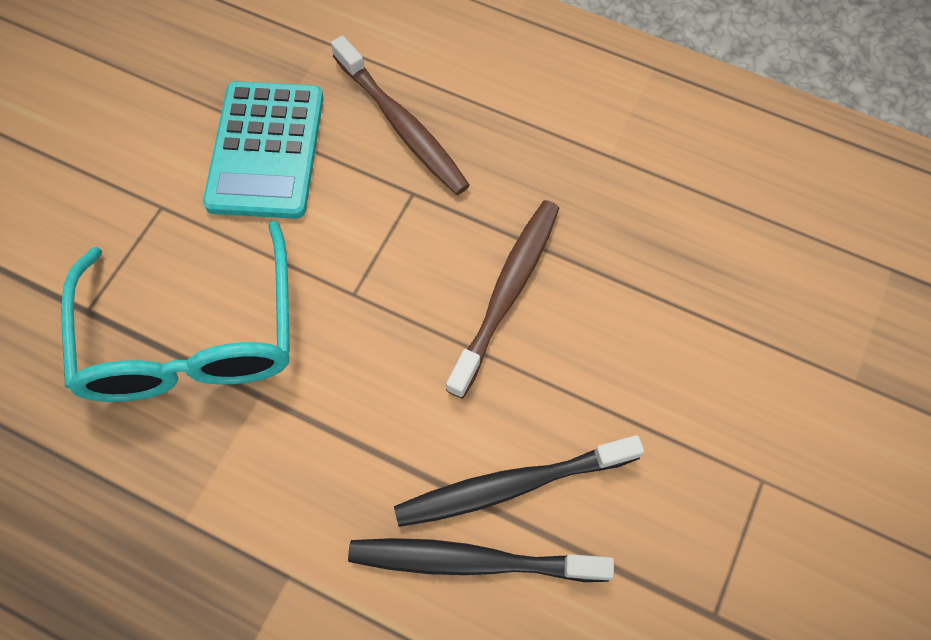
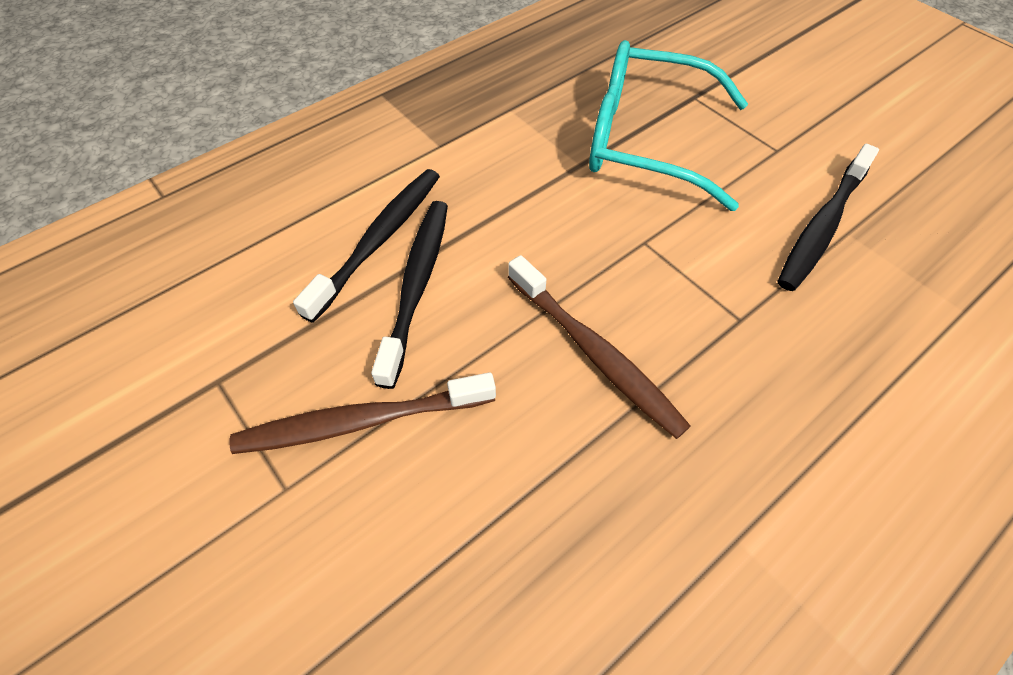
camera: 115 degrees right, 10 degrees down
(266, 150) = (822, 226): turquoise calculator -> black toothbrush
(402, 125) = (832, 339): brown toothbrush -> brown toothbrush (361, 421)

